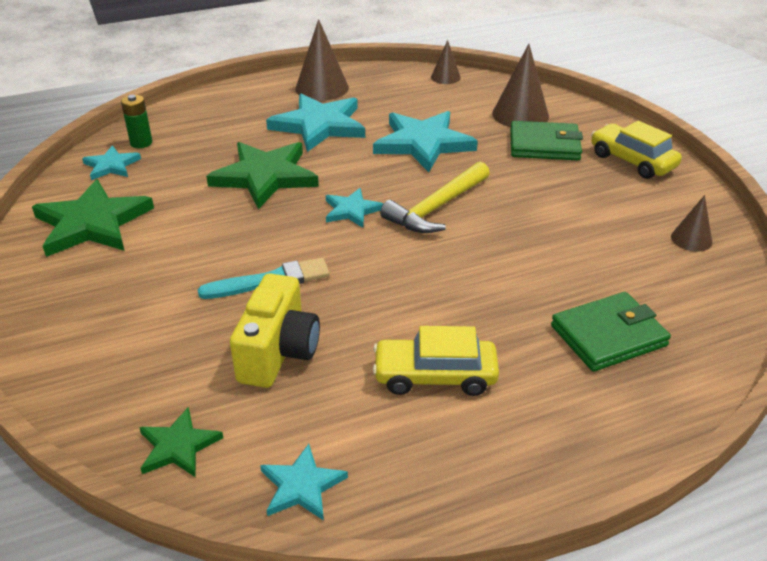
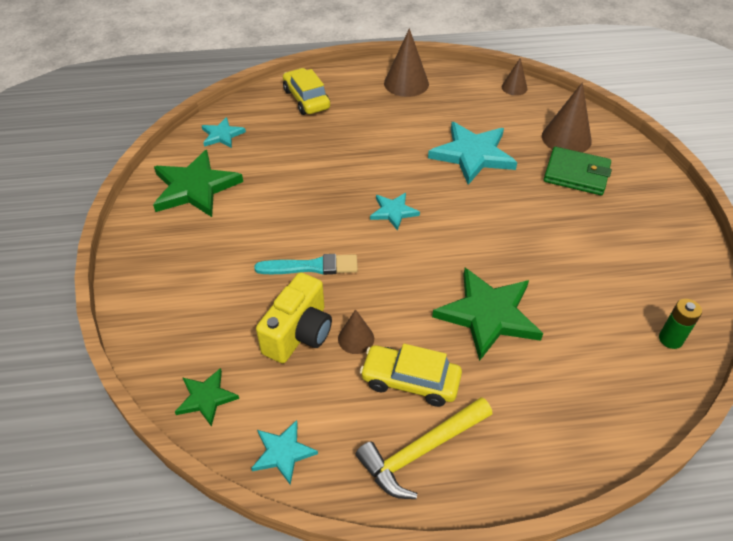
camera: 15 degrees right, 10 degrees up
(141, 143) = (249, 117): green battery -> green battery (670, 339)
(265, 176) = (335, 166): green star -> green star (488, 314)
(319, 125) = (393, 122): turquoise star -> none
(437, 208) = (463, 222): yellow hammer -> yellow hammer (421, 451)
(608, 336) = (563, 375): green wallet -> none
(632, 161) = (649, 204): yellow car -> yellow car (306, 99)
(691, 239) = (671, 295): brown cone -> brown cone (356, 338)

